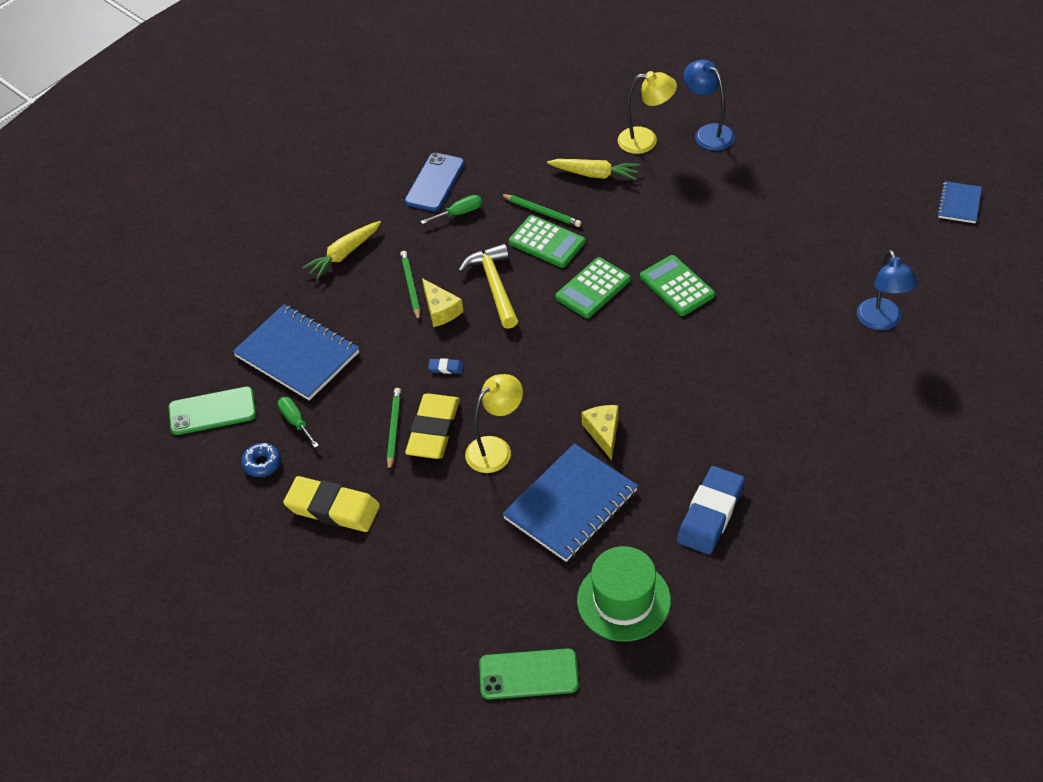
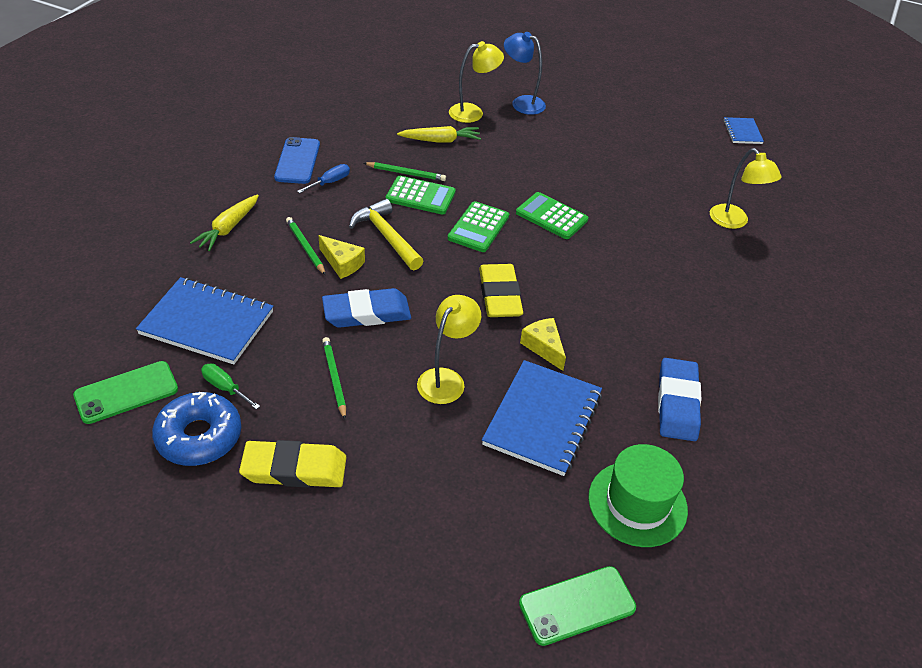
camera: 25 degrees left, 5 degrees down
(262, 463) = (199, 437): blue donut -> blue donut, size x1.93
(433, 430) = (376, 372): yellow eraser -> yellow eraser (499, 295)
(446, 368) = (366, 313): blue eraser -> blue eraser, size x2.49
(459, 213) = (330, 182): green screwdriver -> blue screwdriver
(882, 322) = (734, 222): blue lamp -> yellow lamp

